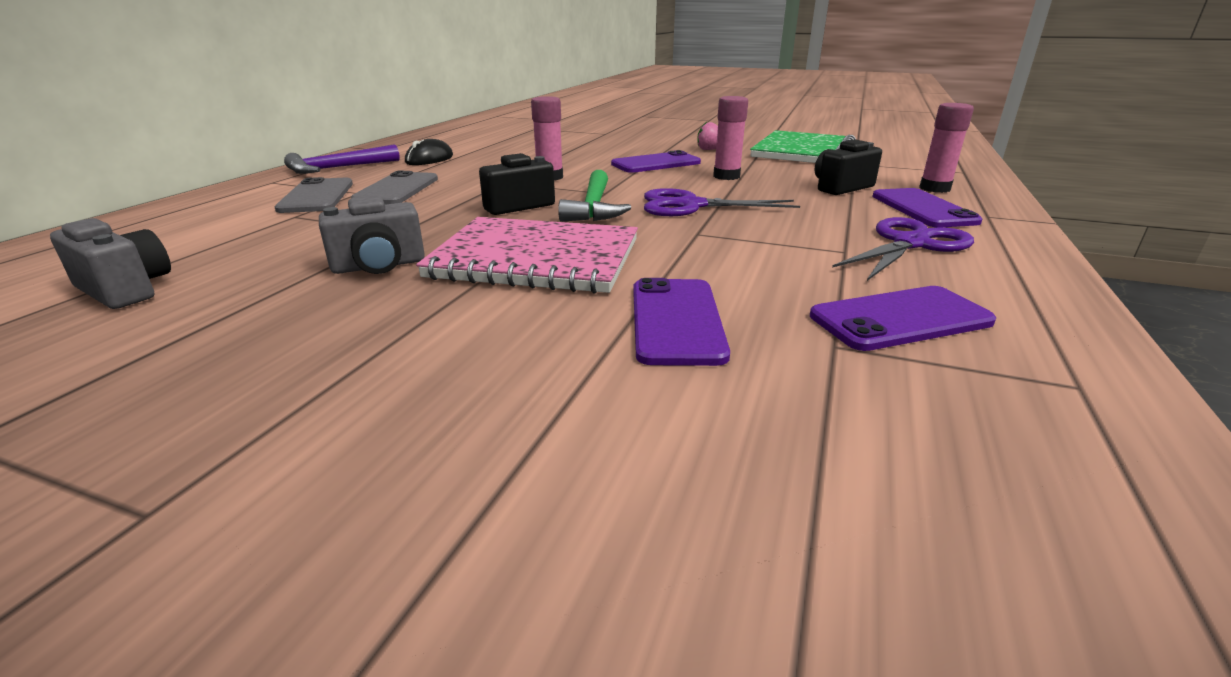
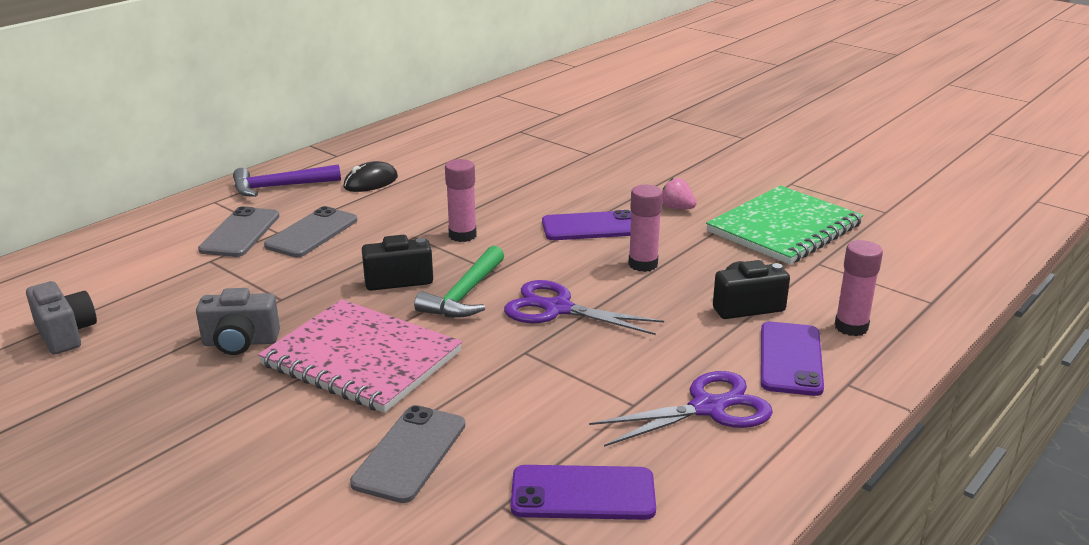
camera: 20 degrees right, 0 degrees up
(676, 321) = (410, 453): purple phone -> grey phone

